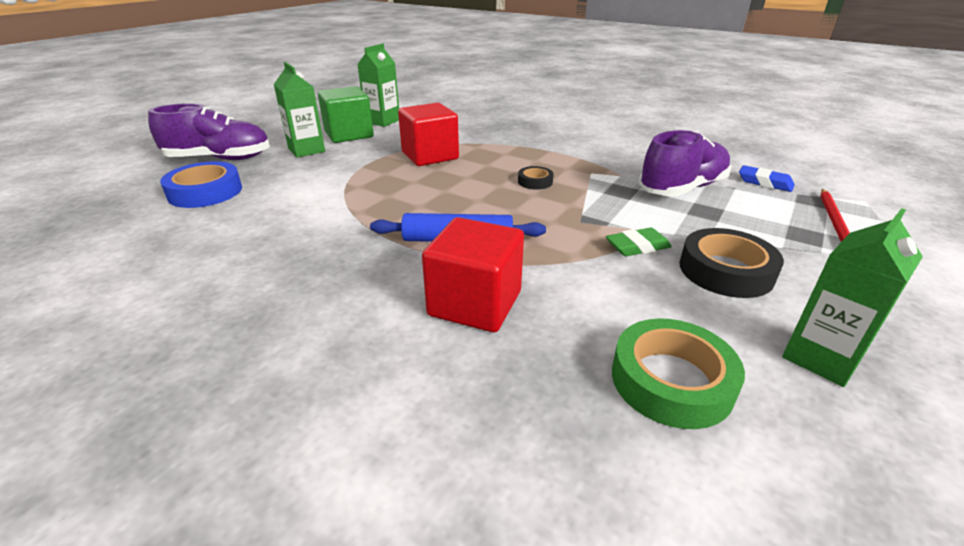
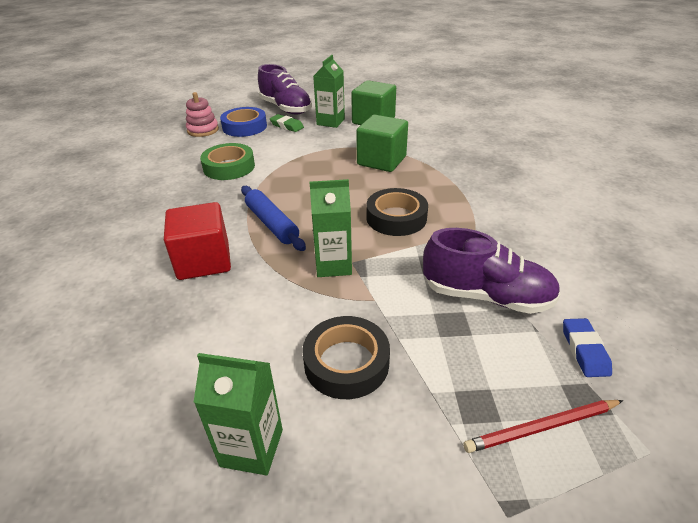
camera: 55 degrees right, 5 degrees up
(145, 219) = (203, 130): none -> pink stacking toy
(382, 121) = (414, 119): green carton -> green carton (333, 265)
(430, 156) = (381, 161): red cube -> green cube
(535, 182) = (396, 218): black tape -> black tape, size x1.88
(637, 247) = (340, 303): green eraser -> green eraser (287, 126)
(671, 380) = (175, 369): green tape -> green tape (229, 167)

